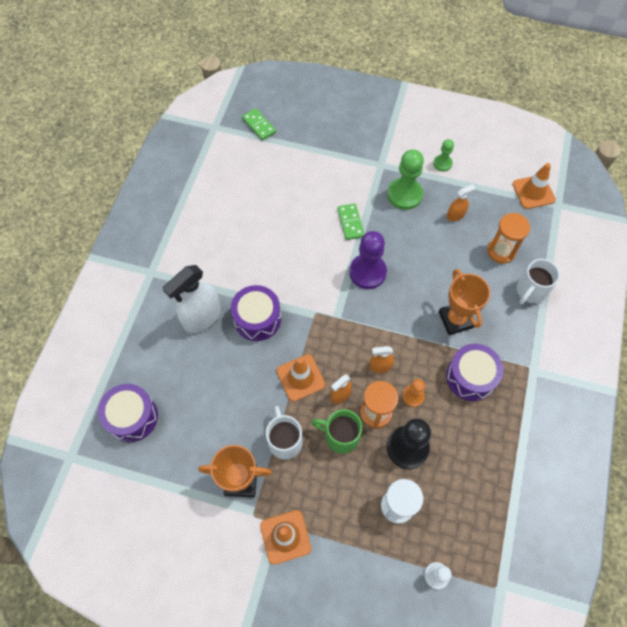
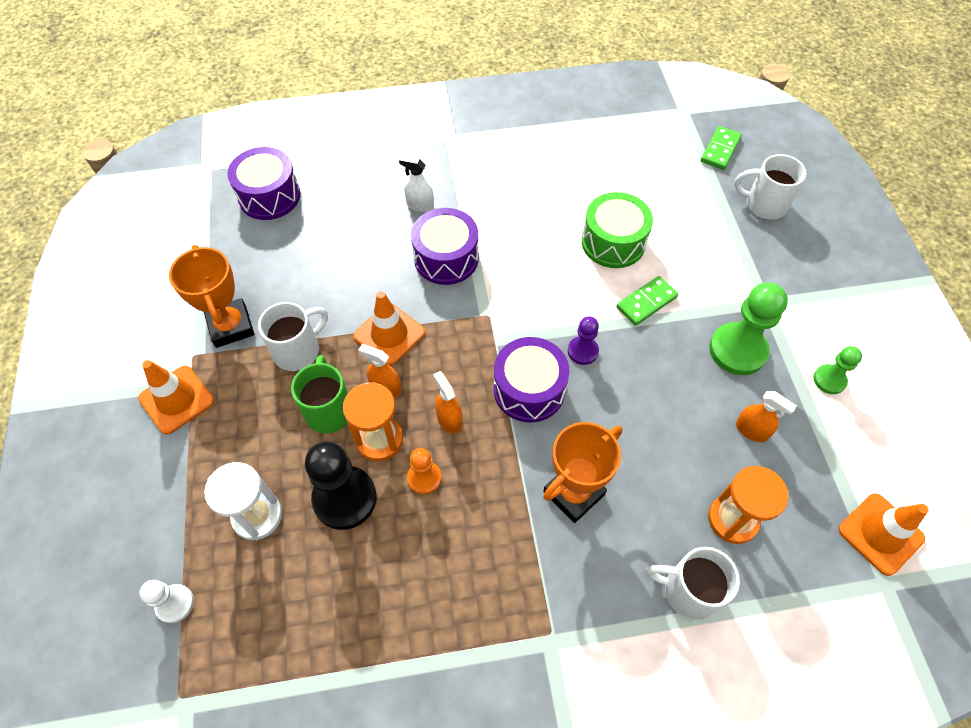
camera: 65 degrees right, 5 degrees down
(202, 317) = (420, 205): white spray bottle -> white spray bottle, size x0.50
(297, 218) = (613, 242): none -> green drum
(313, 127) = (764, 205): none -> white mug
(367, 272) = (583, 351): purple pawn -> purple pawn, size x0.54
(470, 377) = (491, 547): purple drum -> purple drum (529, 389)

